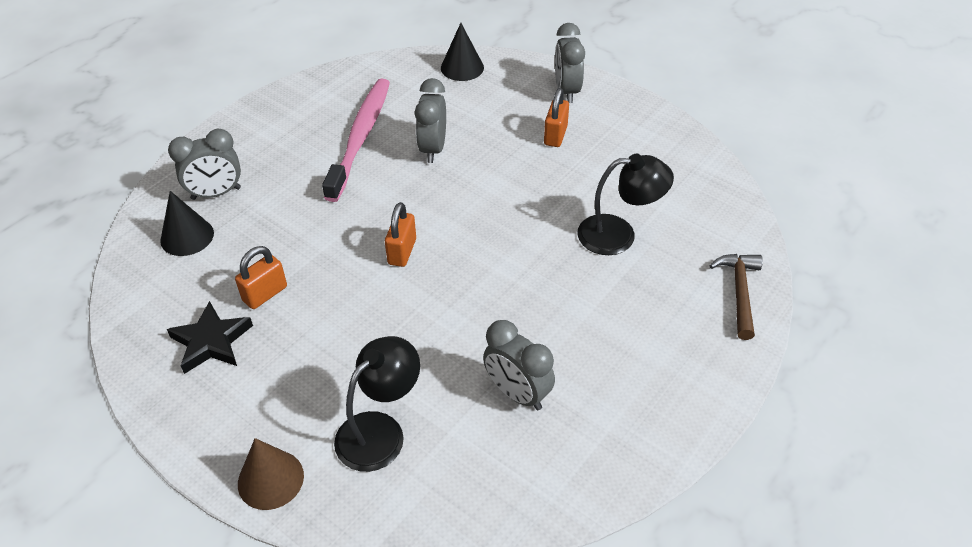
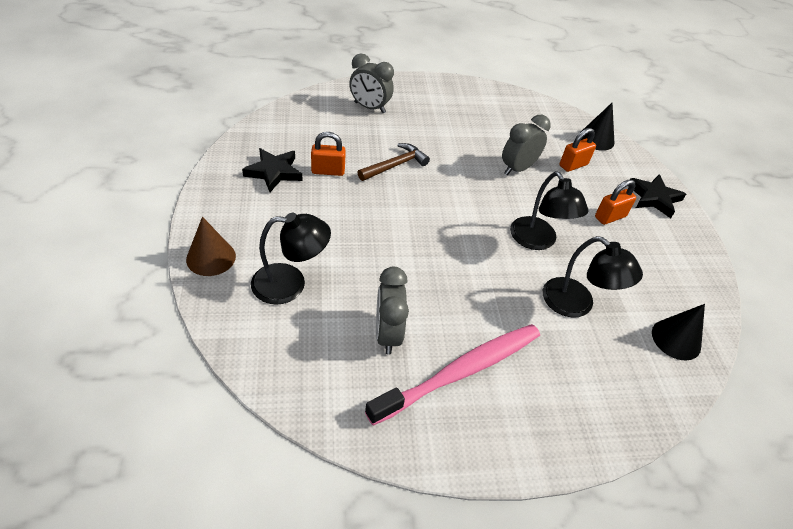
camera: 40 degrees right, 0 degrees up
(187, 236) = (329, 117): black cone -> black cone (676, 339)
(361, 137) = (483, 133): pink toothbrush -> pink toothbrush (461, 371)
(402, 252) = (426, 207): orange padlock -> orange padlock (573, 165)
(529, 204) = (538, 241): none -> black lamp
(567, 91) = (654, 198): grey clock -> black star
(739, 292) = (622, 412): brown hammer -> brown hammer (395, 165)

